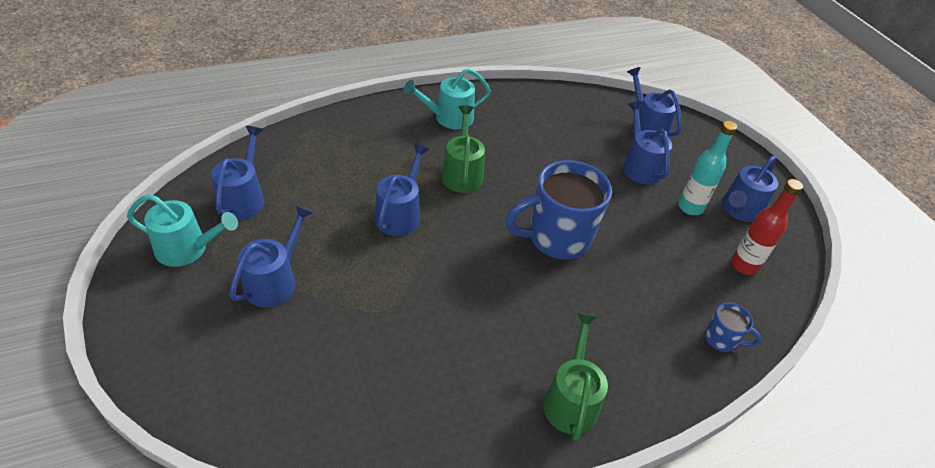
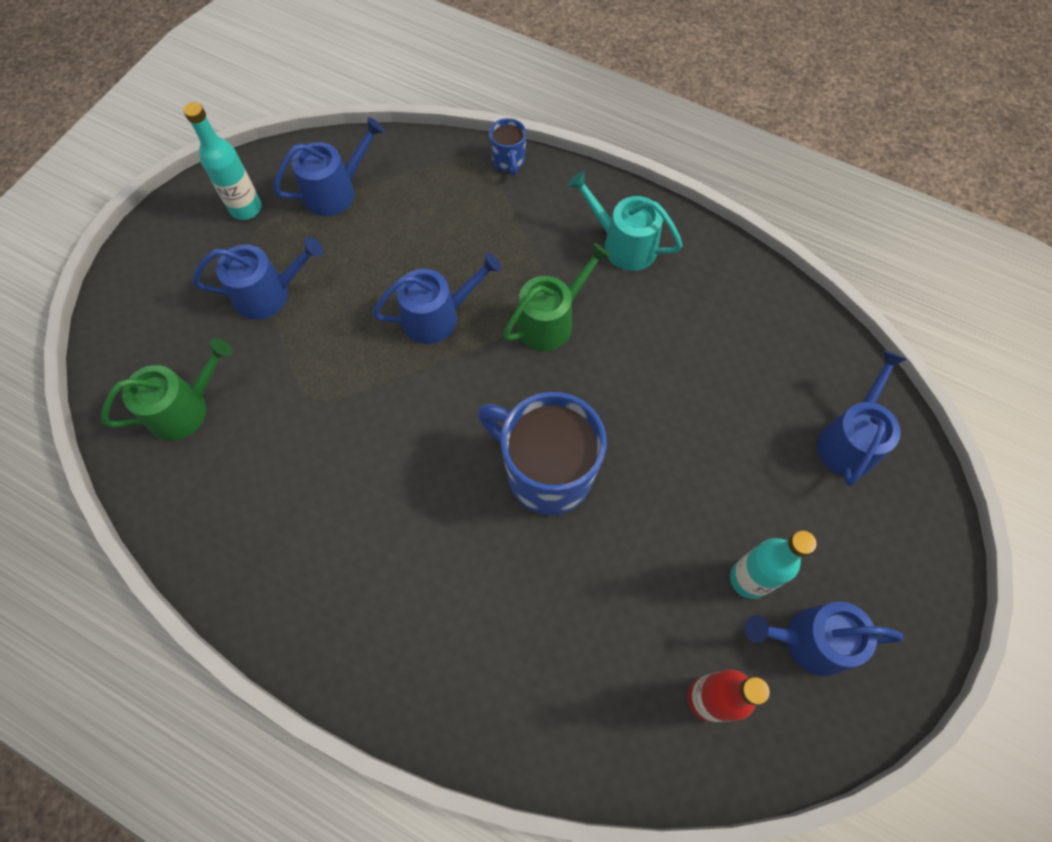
camera: 55 degrees right, 20 degrees up
(187, 249) = (246, 208): turquoise watering can -> turquoise bottle
(571, 400) = (345, 628): green watering can -> green watering can (185, 409)
(640, 166) = (762, 479): blue watering can -> none
(721, 340) = (557, 735): blue mug -> blue mug (508, 162)

